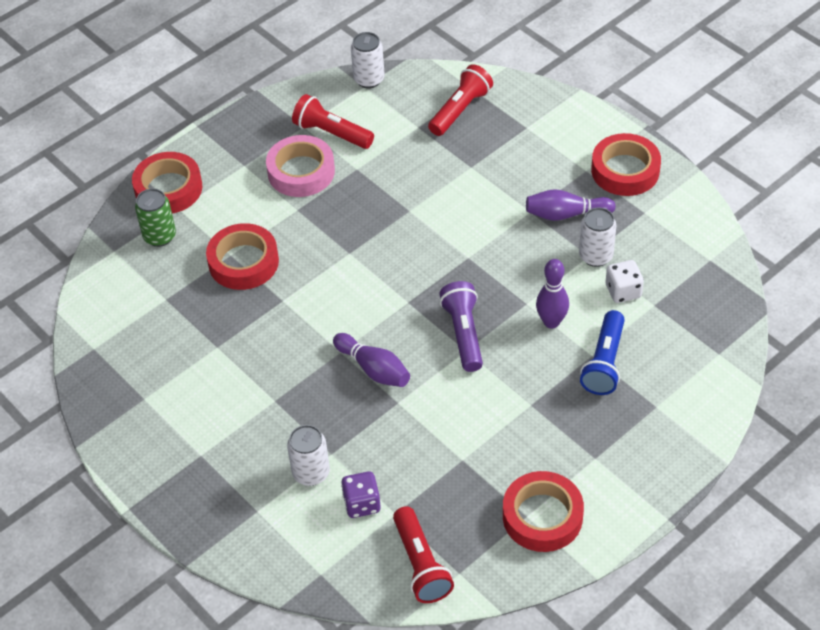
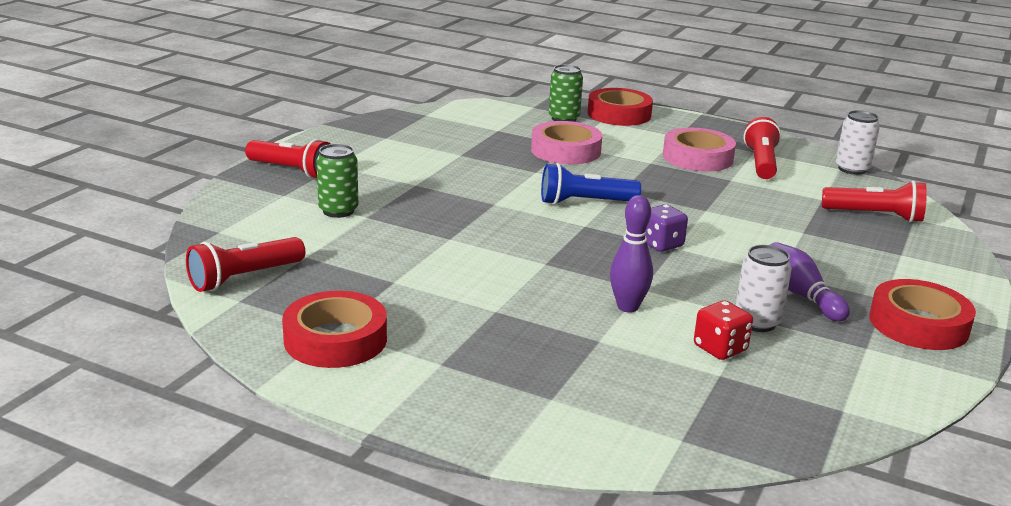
camera: 65 degrees right, 25 degrees down
(201, 494) = (293, 171): none -> red flashlight
(243, 262) = (565, 151): red tape -> pink tape
(311, 473) = (338, 211): white can -> green can
(362, 504) = (311, 238): purple dice -> purple dice (661, 244)
(373, 369) = (484, 221): purple bowling pin -> none
(463, 333) = (567, 259): purple flashlight -> none
(604, 363) = (594, 350): blue flashlight -> blue flashlight (584, 202)
(623, 291) = (720, 348): white dice -> red dice

